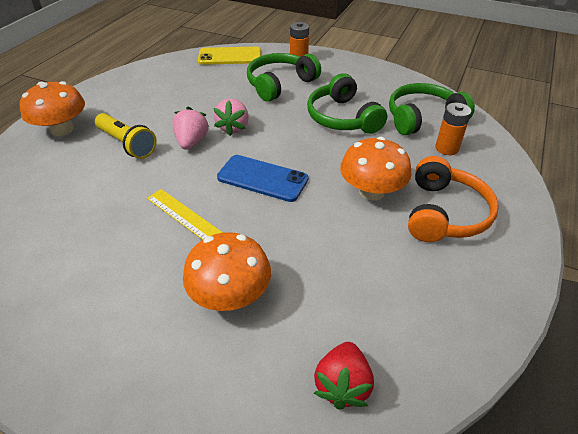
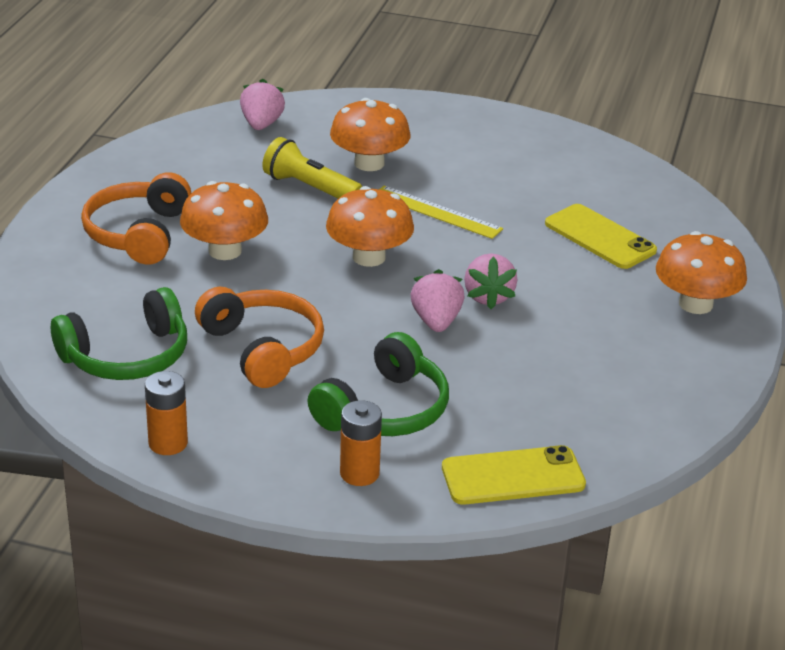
camera: 170 degrees right, 10 degrees down
(77, 185) = (600, 237): none -> yellow phone
(127, 144) = (579, 288): yellow flashlight -> yellow flashlight (310, 188)
(262, 178) = (369, 257): blue phone -> orange mushroom
(342, 117) = (263, 349): green headphones -> orange headphones
(342, 385) = (261, 124): red strawberry -> pink strawberry
(446, 148) = (105, 309): orange battery -> orange battery (168, 443)

